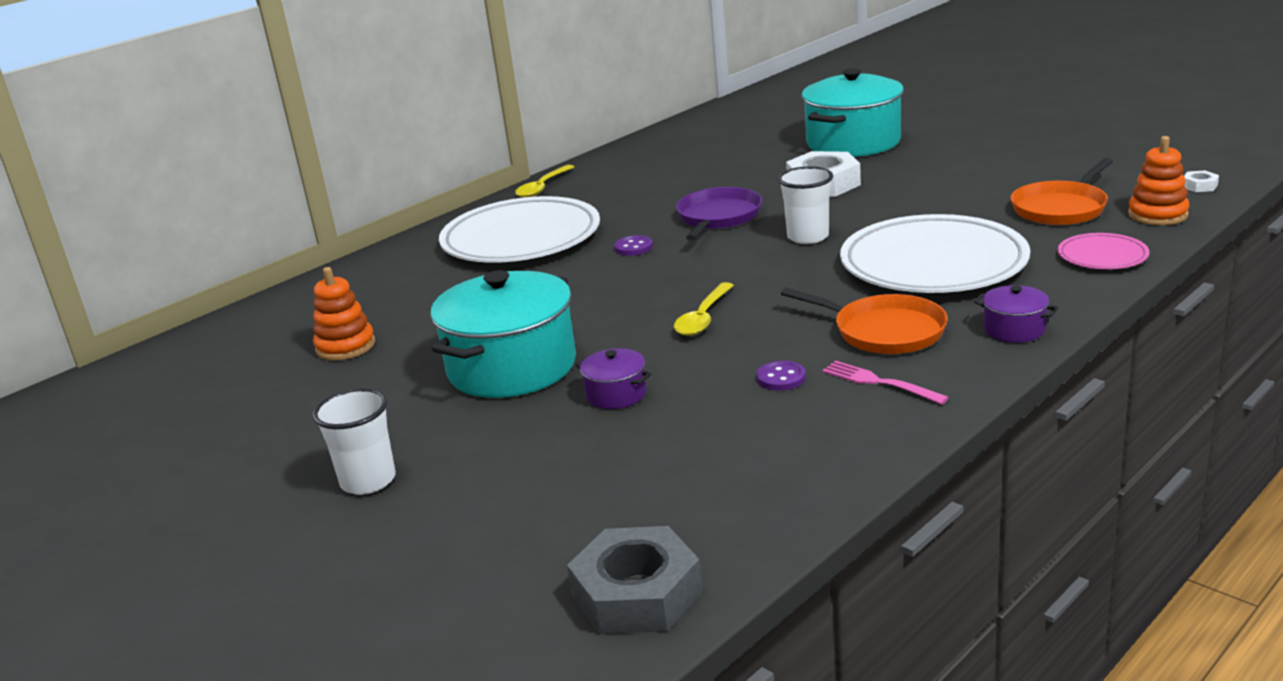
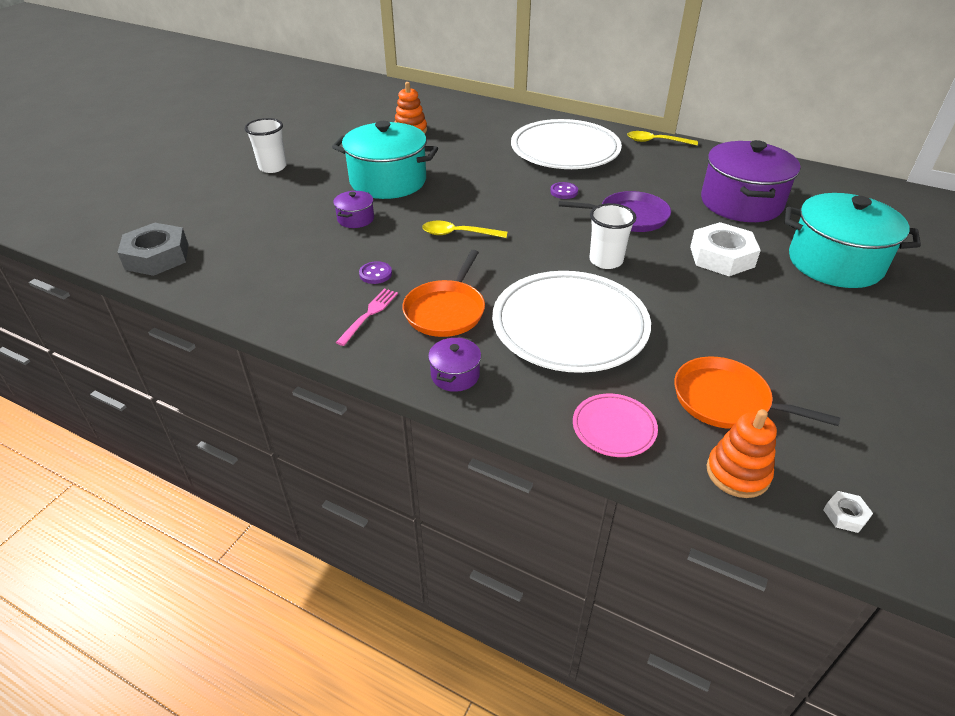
camera: 70 degrees right, 15 degrees up
(719, 164) = (741, 203): none -> purple pot

